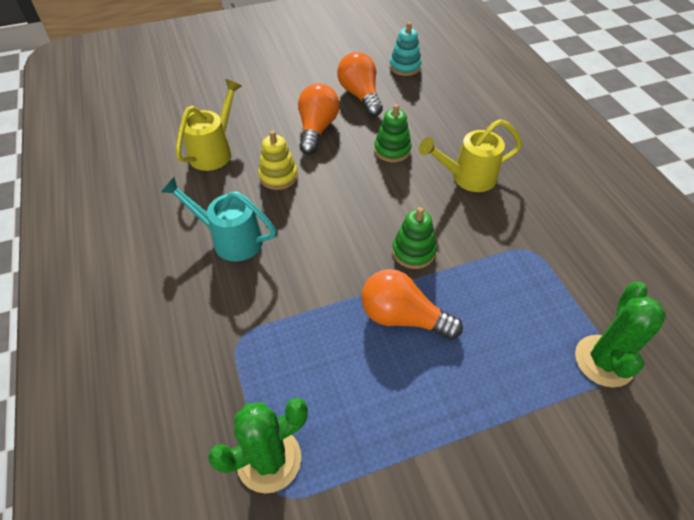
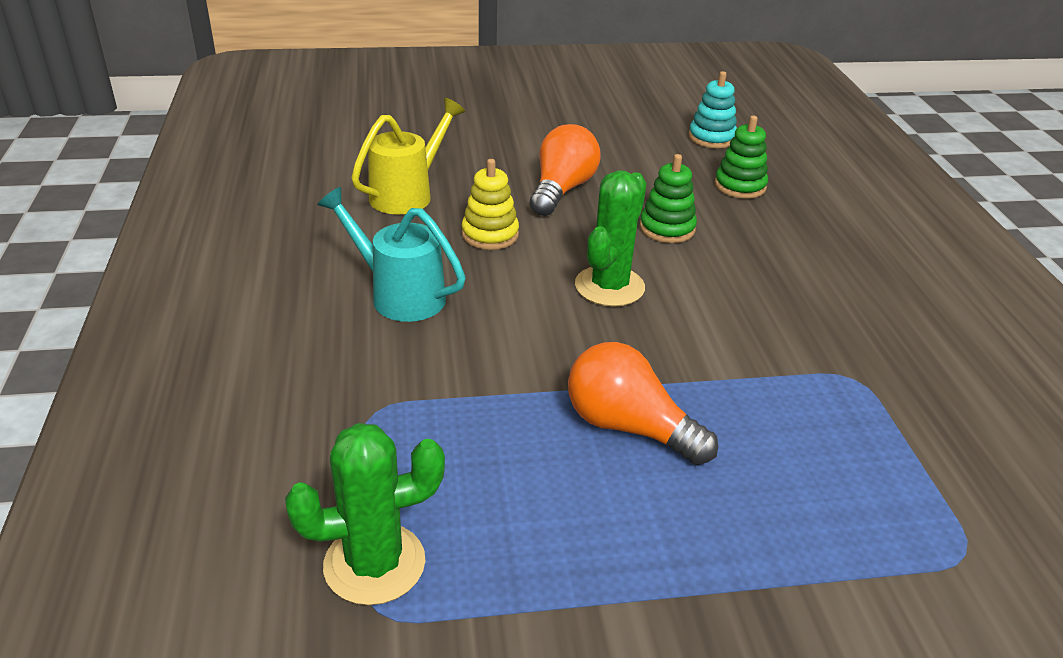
camera: 10 degrees right, 15 degrees down
(360, 95) = (636, 161): orange light bulb -> none
(413, 252) = (667, 351): green stacking toy -> green stacking toy (740, 186)
(467, 177) = (775, 276): yellow watering can -> none
(604, 361) = (945, 539): green cactus -> green cactus (609, 286)

